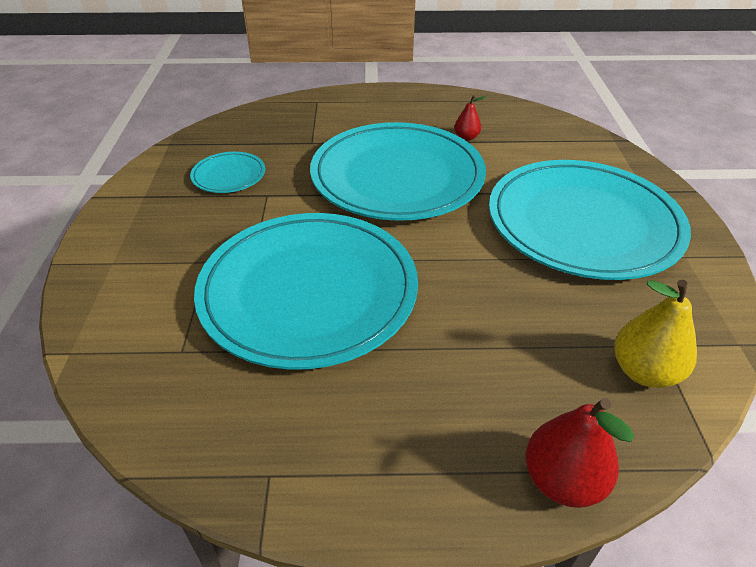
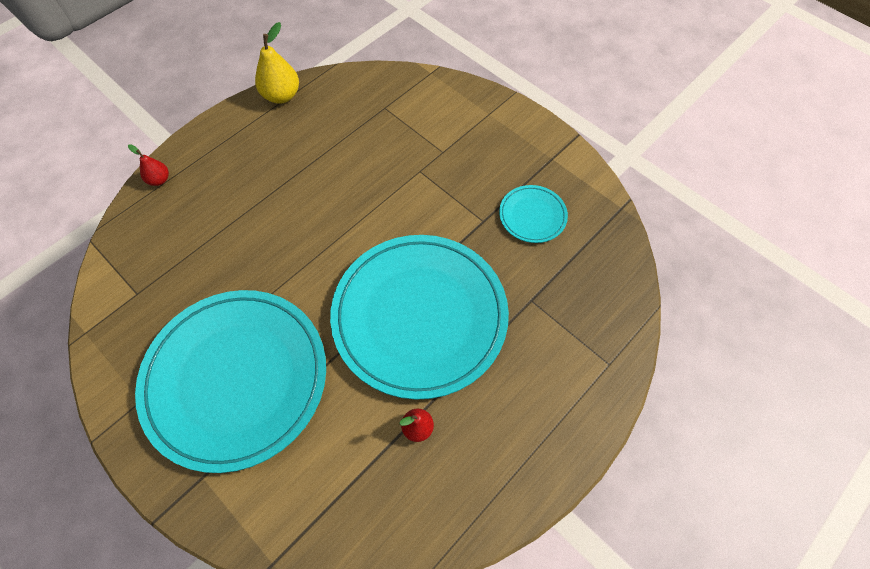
camera: 135 degrees right, 20 degrees up
(308, 291) = (364, 177): turquoise plate -> none
(562, 480) = (159, 180): red pear -> red pear, size x0.57
(643, 371) = (140, 267): yellow pear -> yellow pear (281, 95)

